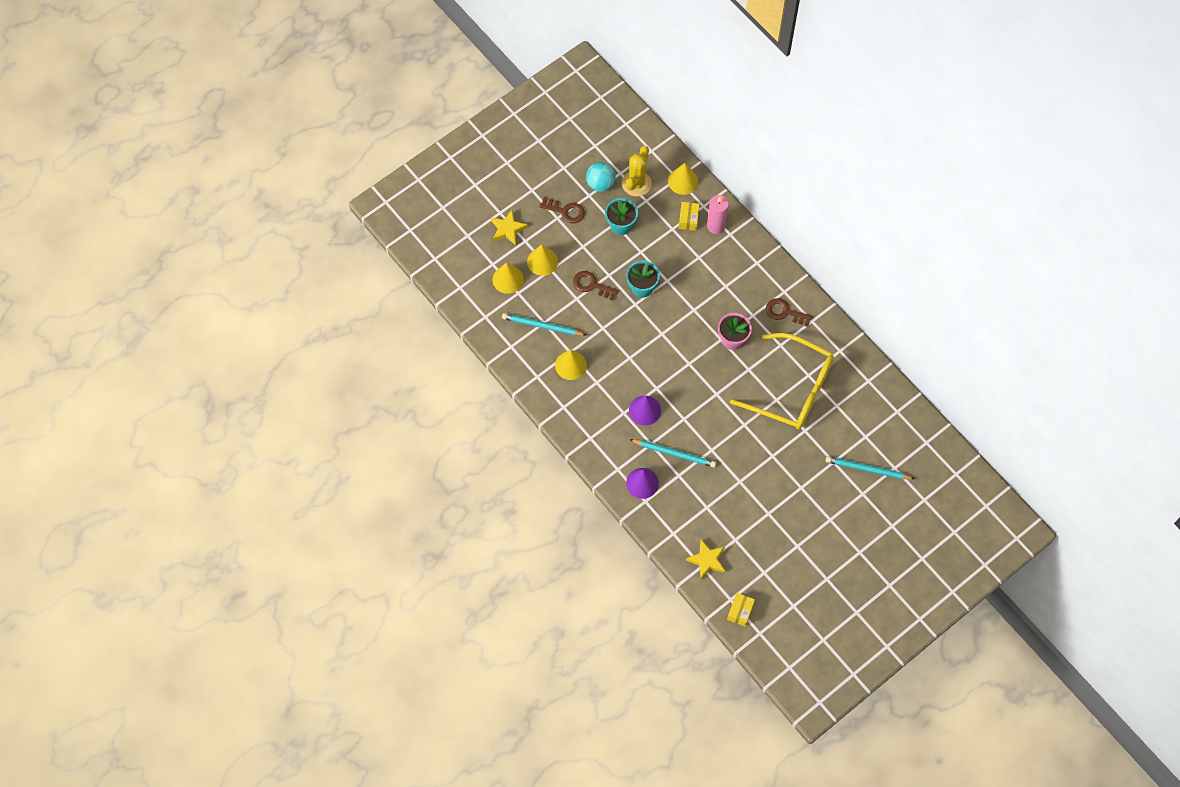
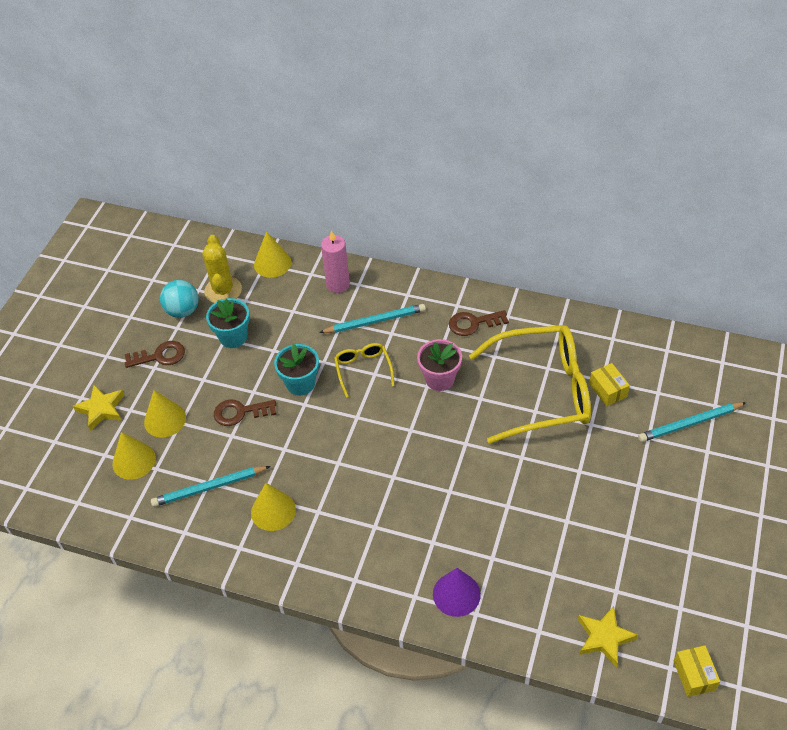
camera: 30 degrees left, 15 degrees down
(645, 410) = (397, 509): purple cone -> none
(674, 453) = (468, 536): turquoise pencil -> turquoise pencil (375, 321)
(688, 219) = (304, 294): yellow box -> yellow box (608, 390)
(688, 302) = (363, 370): none -> yellow glasses

